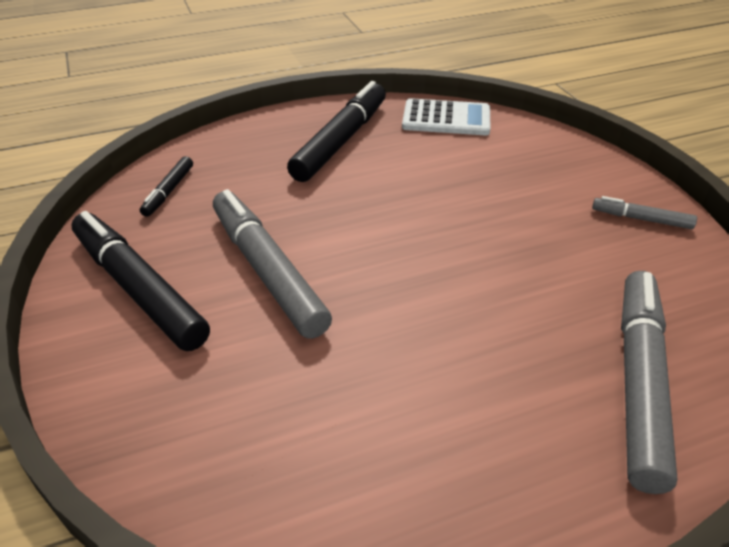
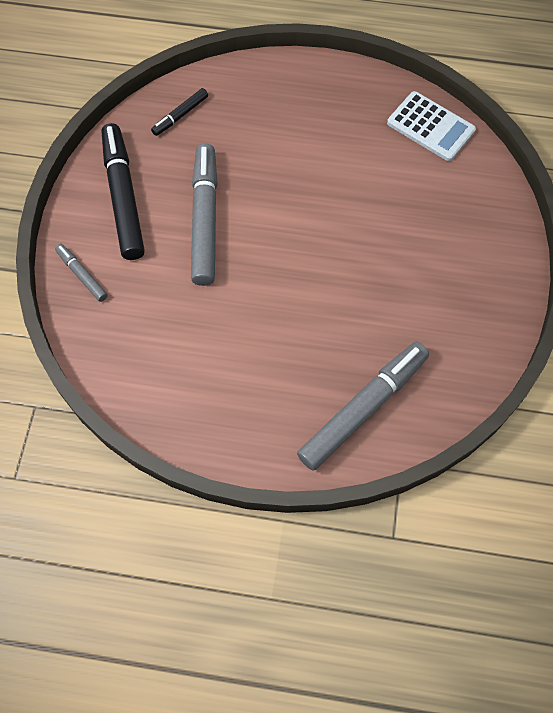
camera: 30 degrees right, 25 degrees up
(341, 141) = (330, 116): black marker -> none
(641, 219) = (487, 299): grey marker -> grey marker (82, 275)

